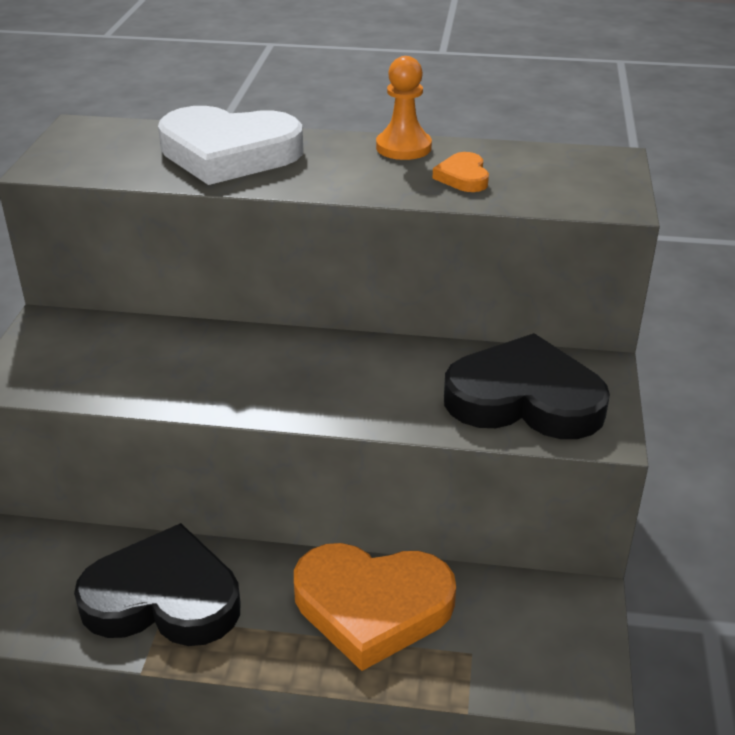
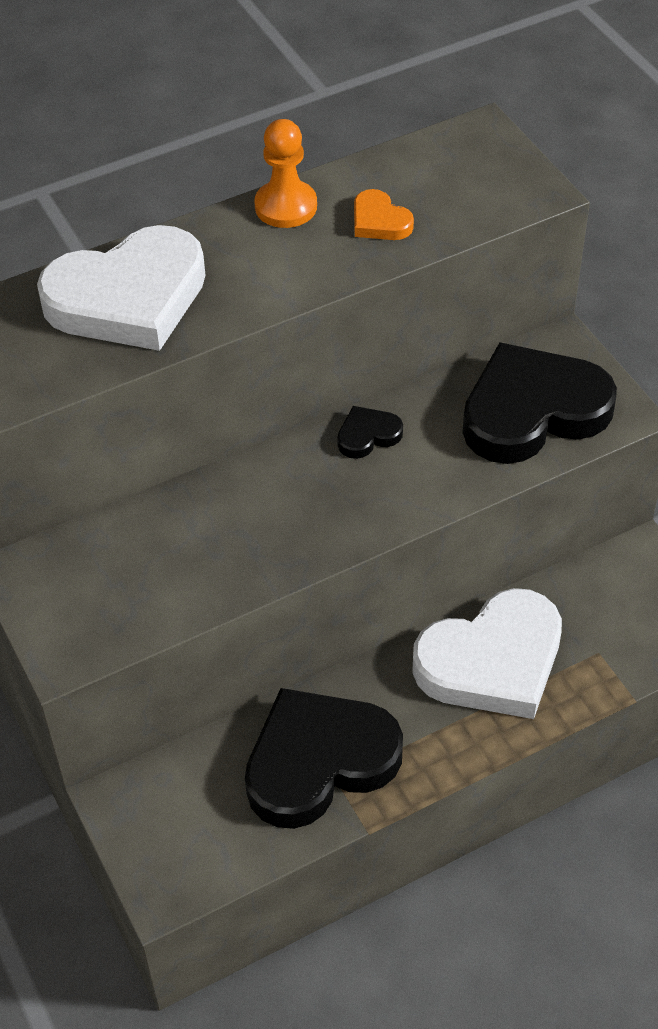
camera: 35 degrees left, 15 degrees up
(372, 355) = (368, 435): none -> black heart
(372, 606) = (492, 661): orange heart -> white heart

